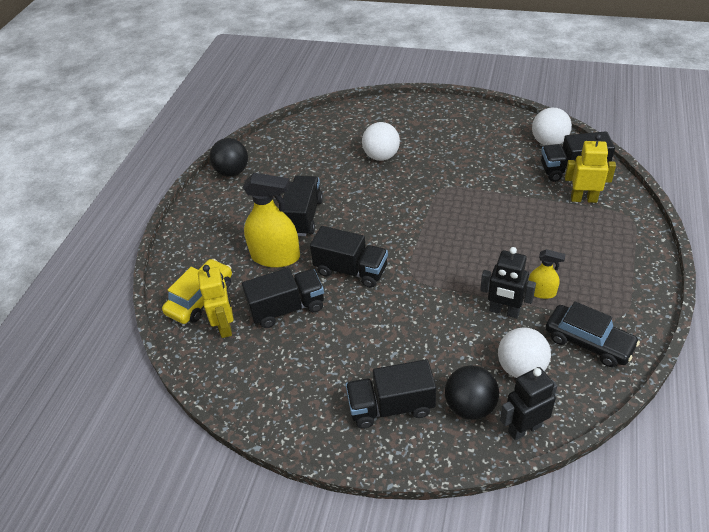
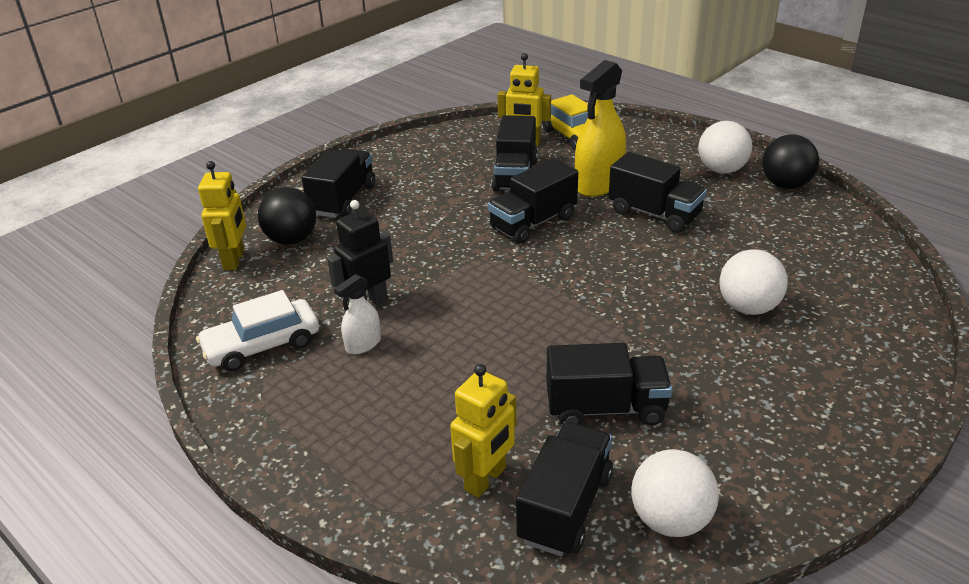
camera: 115 degrees right, 10 degrees down
(502, 179) = (606, 408): none -> black truck
(521, 368) = (291, 285): white ball -> white ball (721, 170)
(524, 428) = (234, 260): black robot -> yellow robot
(541, 292) = (363, 344): yellow spray bottle -> white spray bottle
(588, 342) = (262, 345): black car -> white car

